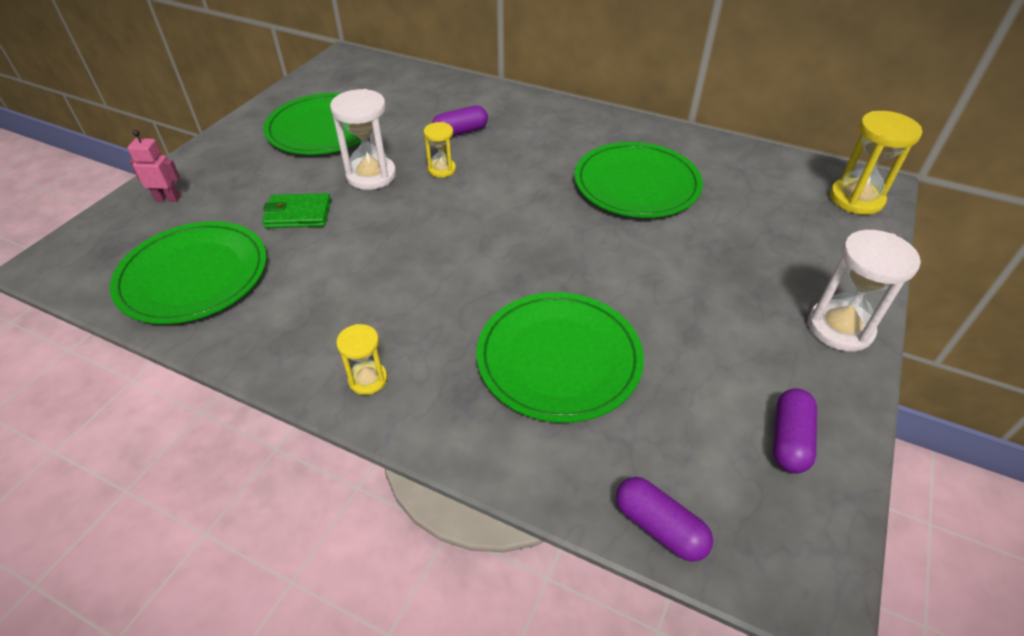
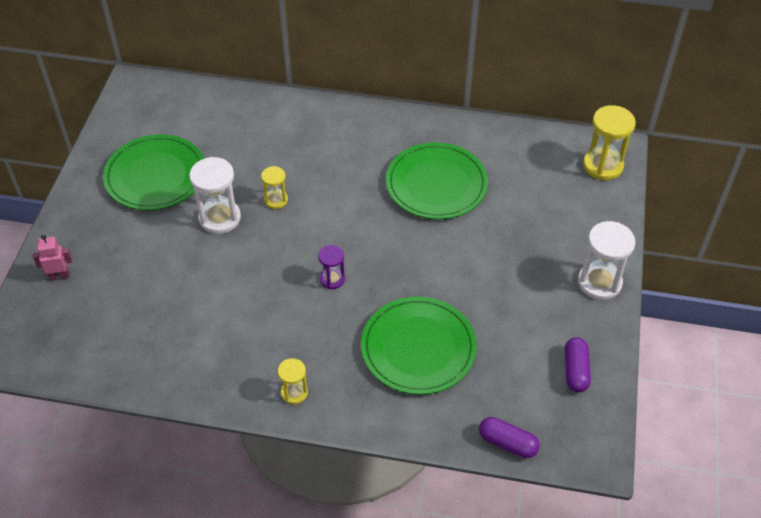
camera: 15 degrees left, 5 degrees up
(193, 276) = (124, 341): green plate -> none
(298, 214) = (177, 268): green wallet -> none
(460, 132) = (276, 156): purple capsule -> none
(474, 257) = (332, 279): none -> purple hourglass

